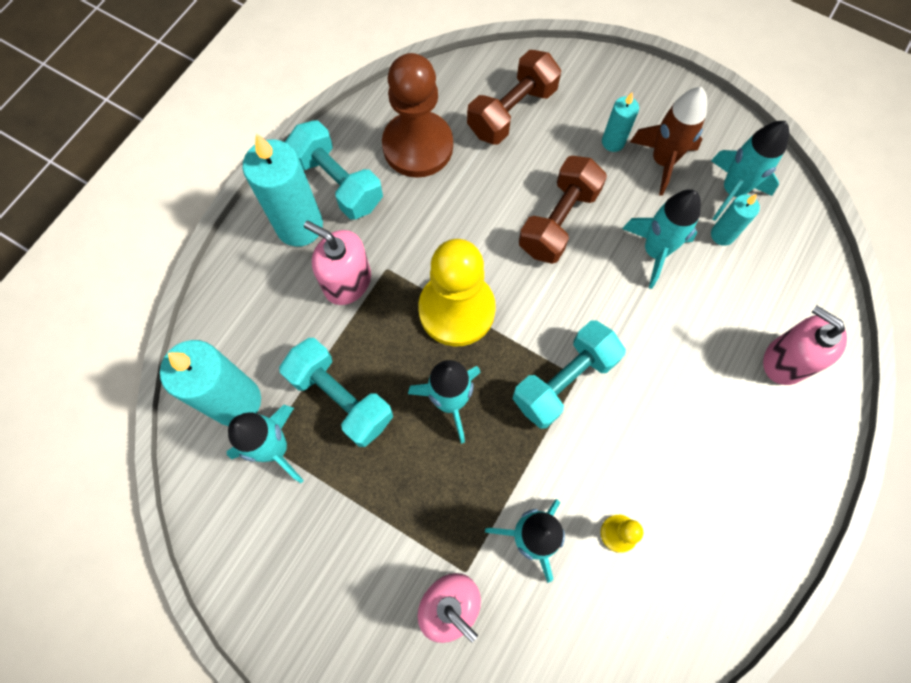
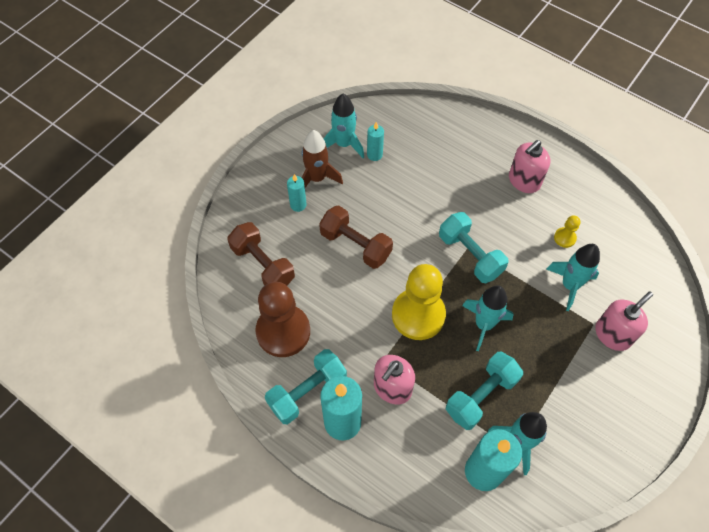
camera: 85 degrees left, 10 degrees down
(655, 251) = (383, 193): turquoise rocket -> none
(785, 360) = (459, 138): pink soap dispenser -> pink soap dispenser (524, 181)

